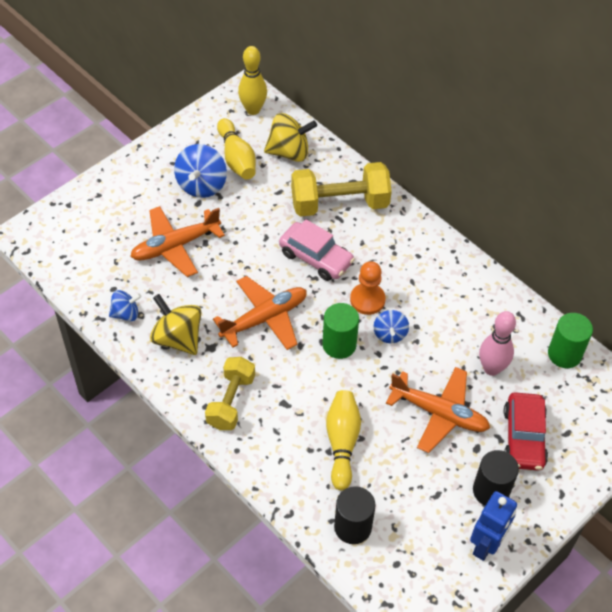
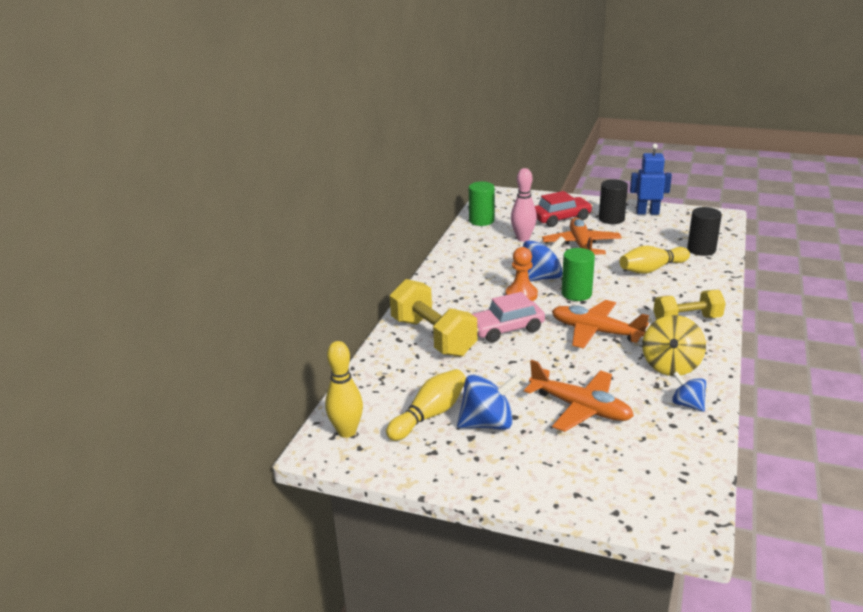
camera: 115 degrees left, 25 degrees down
(289, 152) = (392, 385): yellow spinning top -> none
(316, 257) = (506, 329): pink car -> pink car turned 120 degrees counterclockwise
(390, 334) = (541, 278): blue spinning top -> blue spinning top, size x1.66

